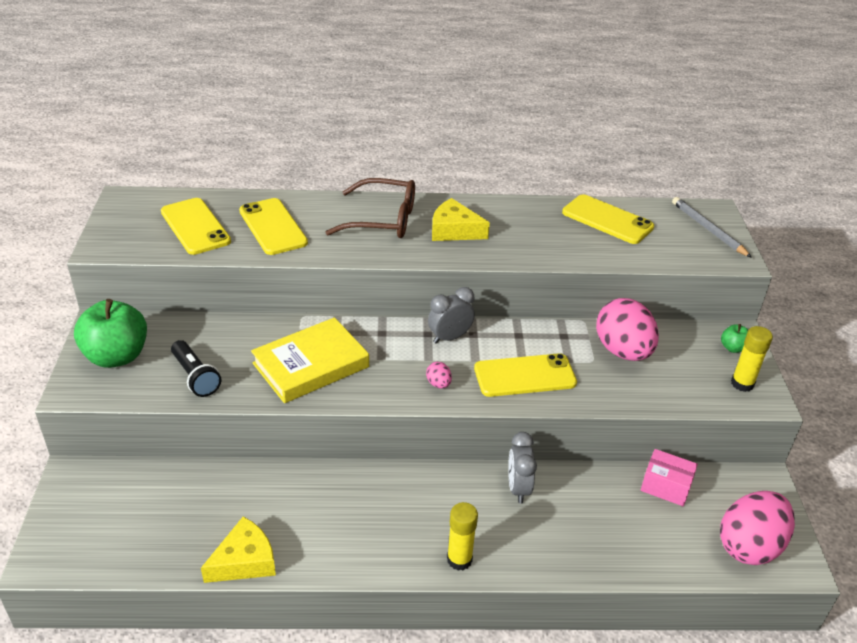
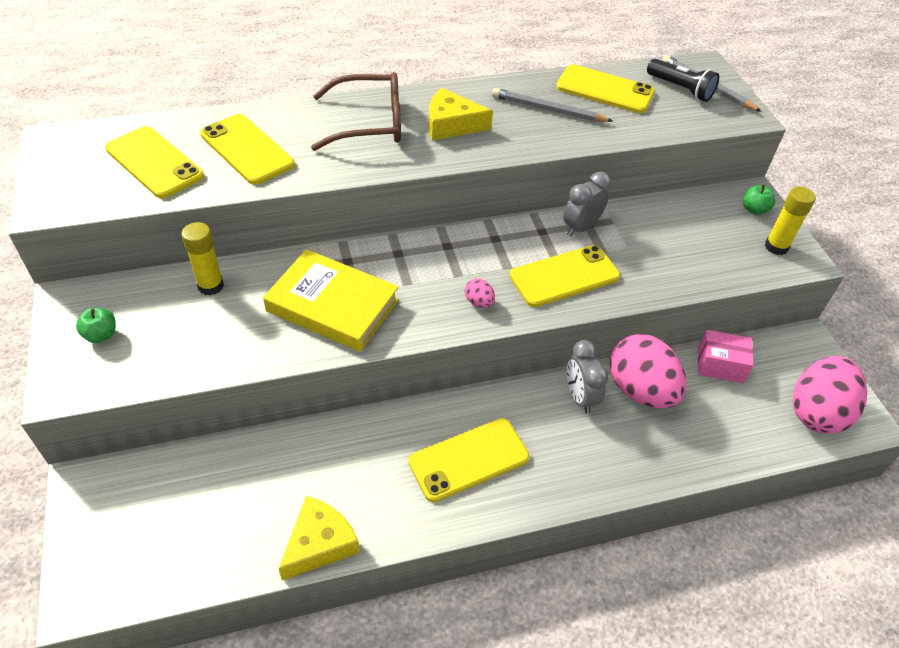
camera: 15 degrees left, 10 degrees up
(117, 356) = (101, 335): green apple -> green apple, size x0.45
(195, 377) = (205, 343): black flashlight -> black flashlight (680, 89)
(310, 365) = (332, 305): yellow book -> yellow book turned 75 degrees clockwise
(397, 520) = (468, 459): none -> yellow phone
(450, 337) = (472, 246): grey clock -> grey clock (580, 227)
(459, 559) = (547, 489): yellow glue stick -> yellow glue stick (210, 286)
(547, 229) = (548, 109): none -> grey pencil
(622, 351) = (651, 231): pink egg -> pink egg (640, 390)

